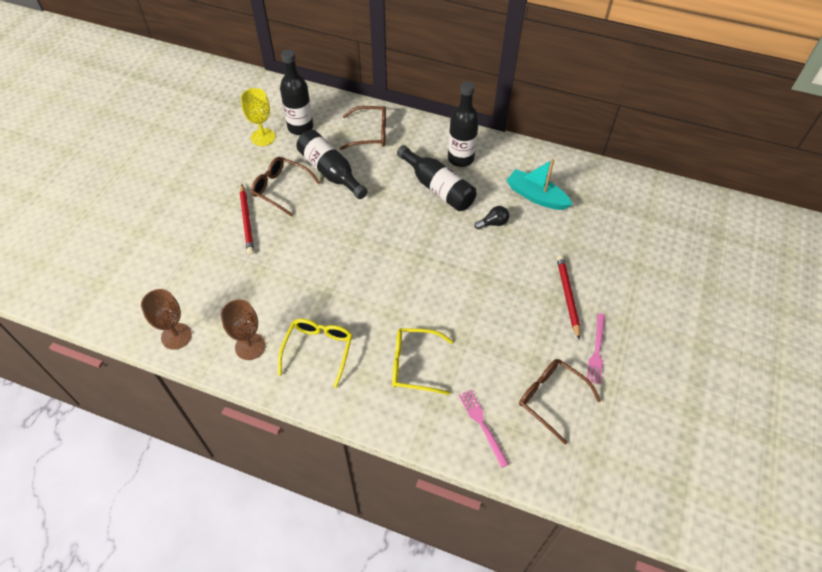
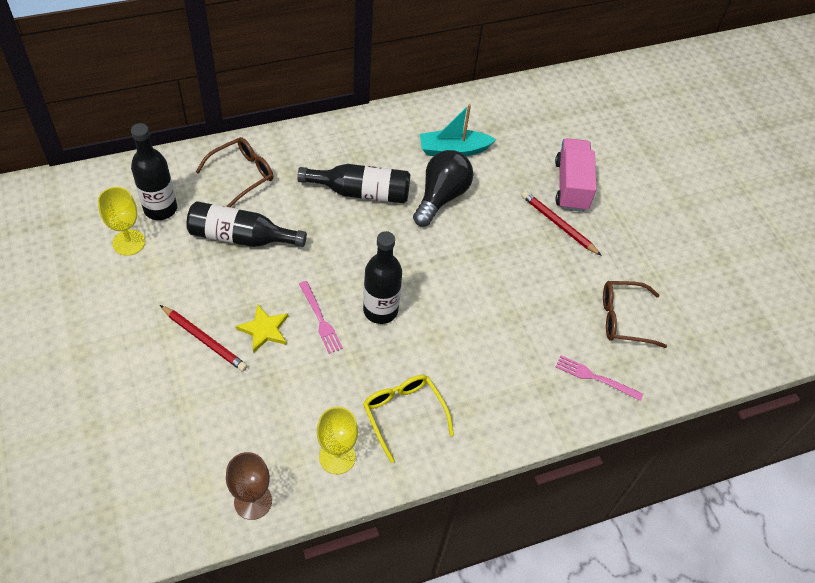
camera: 45 degrees left, 0 degrees up
(250, 346) = (337, 457): brown goblet -> yellow goblet
(281, 189) = (206, 285): brown glasses -> none
(287, 237) = (264, 329): none -> yellow star
(414, 365) = (496, 367): yellow glasses -> none
(460, 158) = (354, 151): black bottle -> black bottle (380, 310)
(493, 223) = (441, 197): black light bulb -> black light bulb, size x2.12
(596, 350) = (619, 256): pink fork -> pink fork (320, 319)
(608, 274) = (571, 186): none -> pink truck

